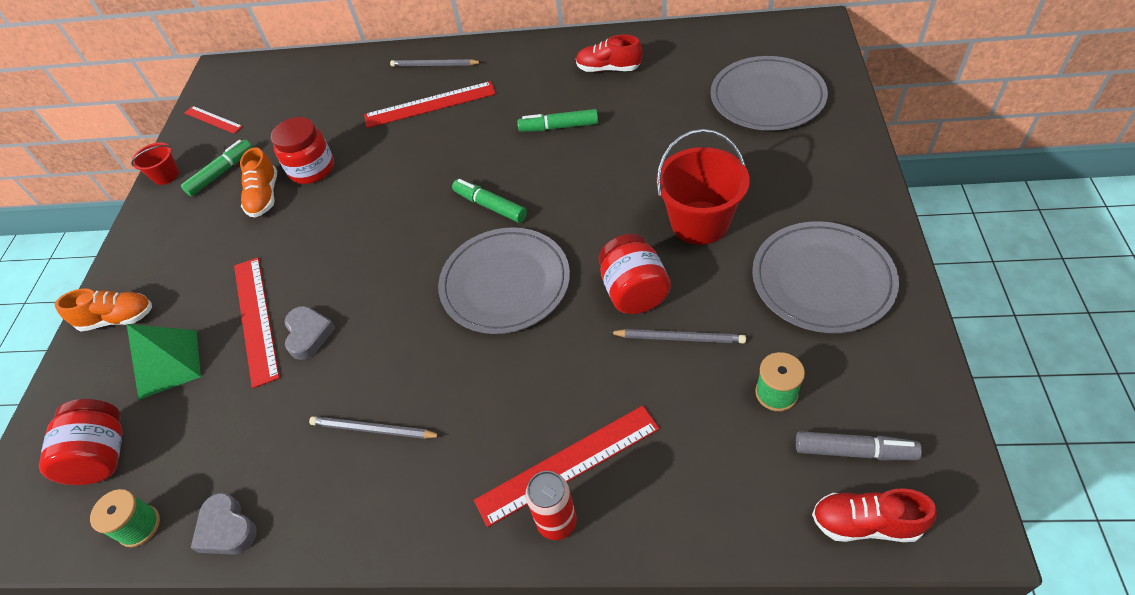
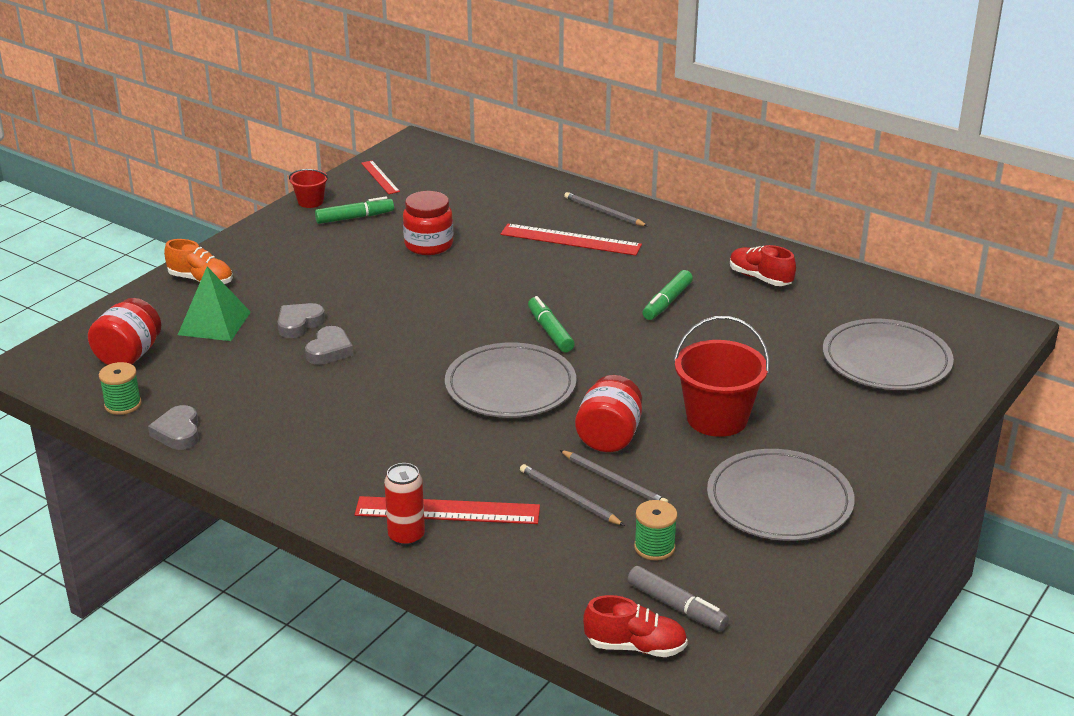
camera: 25 degrees right, 20 degrees down
(255, 319) = (299, 324): red ruler -> grey heart
(264, 196) = (374, 248): orange shoe -> none
(373, 429) = (325, 426): grey pencil -> grey pencil (569, 497)
(559, 127) = (667, 302): green marker -> green marker turned 90 degrees counterclockwise
(865, 523) = (635, 646): red shoe -> red shoe turned 150 degrees clockwise

